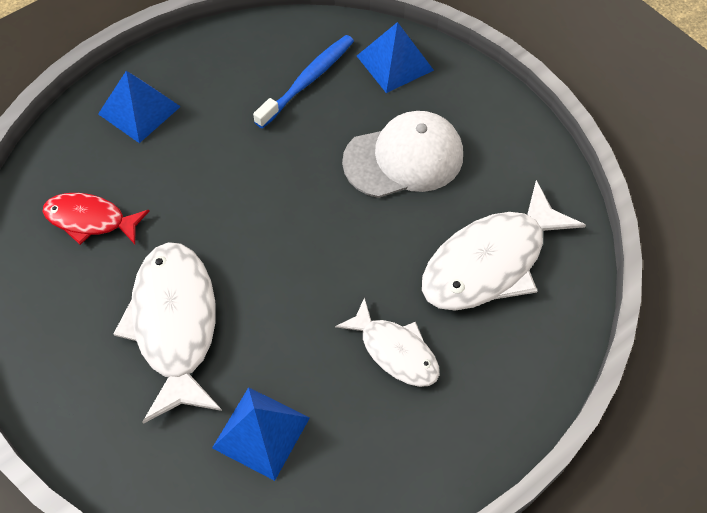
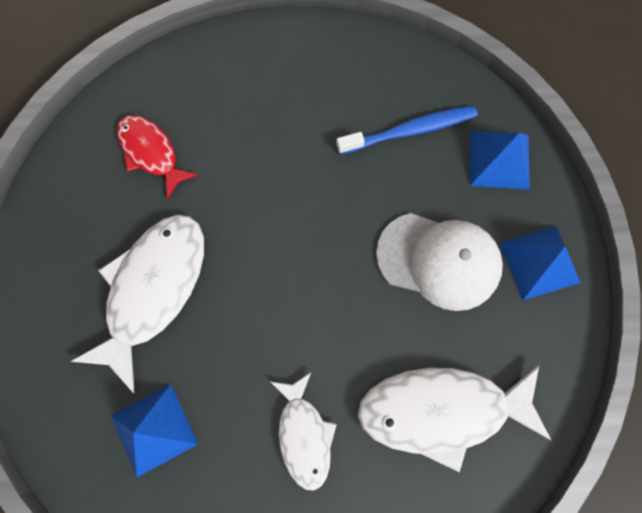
camera: 35 degrees right, 15 degrees up
(139, 110) = (253, 73): blue pyramid -> blue pyramid (539, 262)

